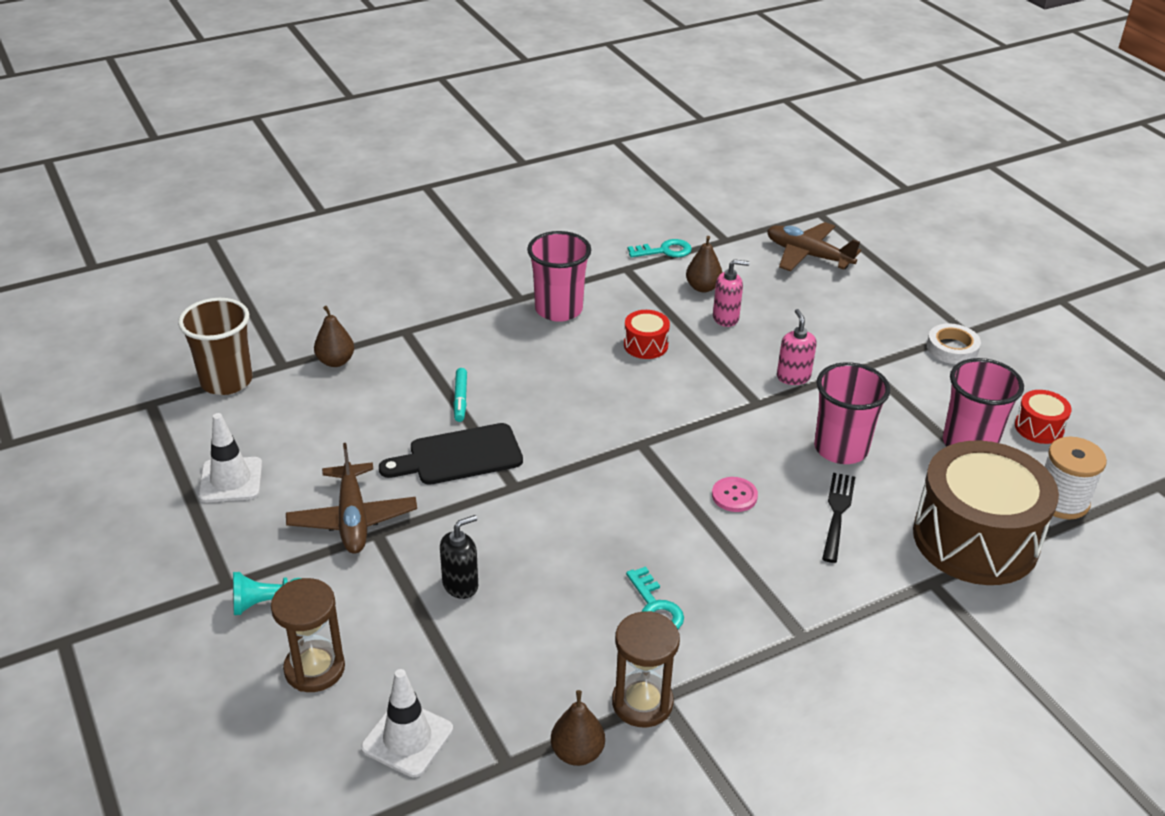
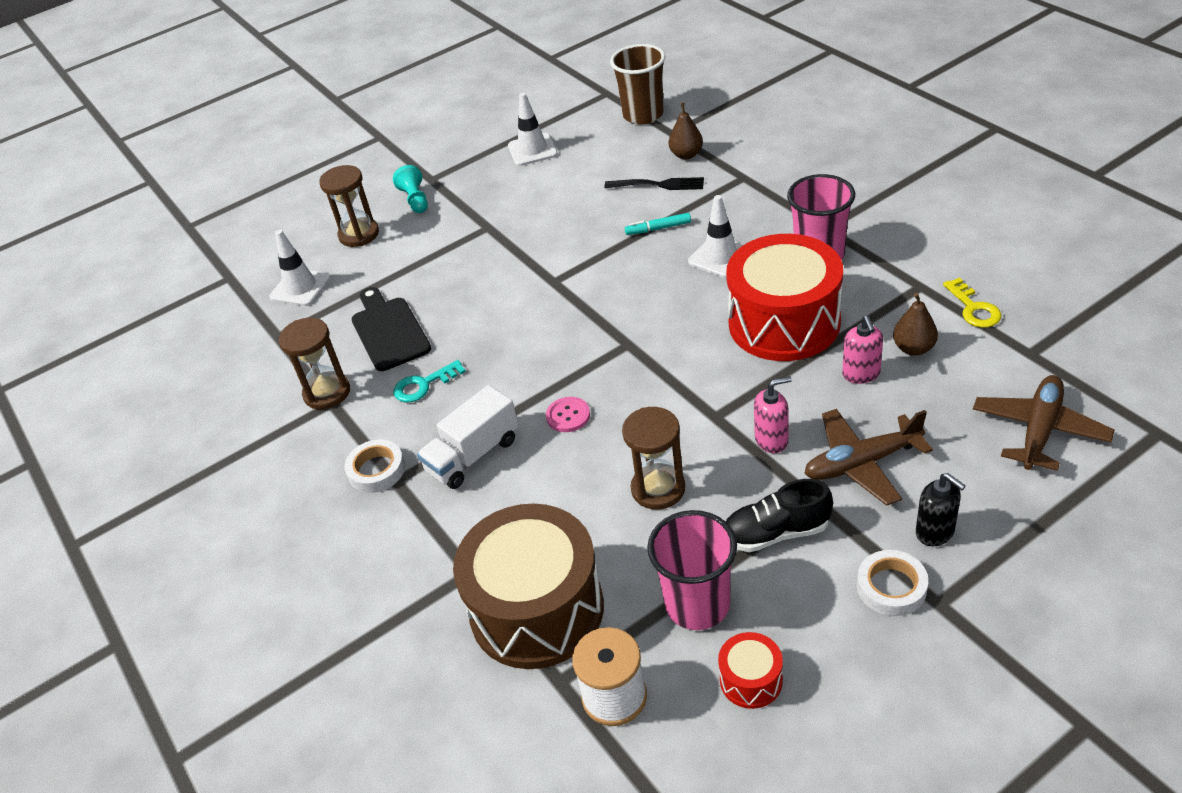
camera: 90 degrees right, 5 degrees up
(352, 518) = (502, 212): brown plane -> brown plane (862, 463)
(459, 456) = (584, 244): black cutting board -> black cutting board (389, 331)
(460, 585) = (439, 278): black soap dispenser -> black soap dispenser (935, 532)
(531, 366) = (720, 257): none -> white traffic cone
(577, 753) = (284, 367): brown pear -> none
(645, 345) = (784, 323): red drum -> red drum, size x2.34
(665, 251) = (974, 308): turquoise key -> yellow key
(776, 571) = (473, 455): none -> white truck
(785, 653) = (376, 470): none -> white tape
(837, 514) = (556, 493): black fork -> black fork (658, 185)
(841, 449) = (658, 489): pink cup -> brown hourglass
(897, 392) = (776, 533): none -> black shoe

